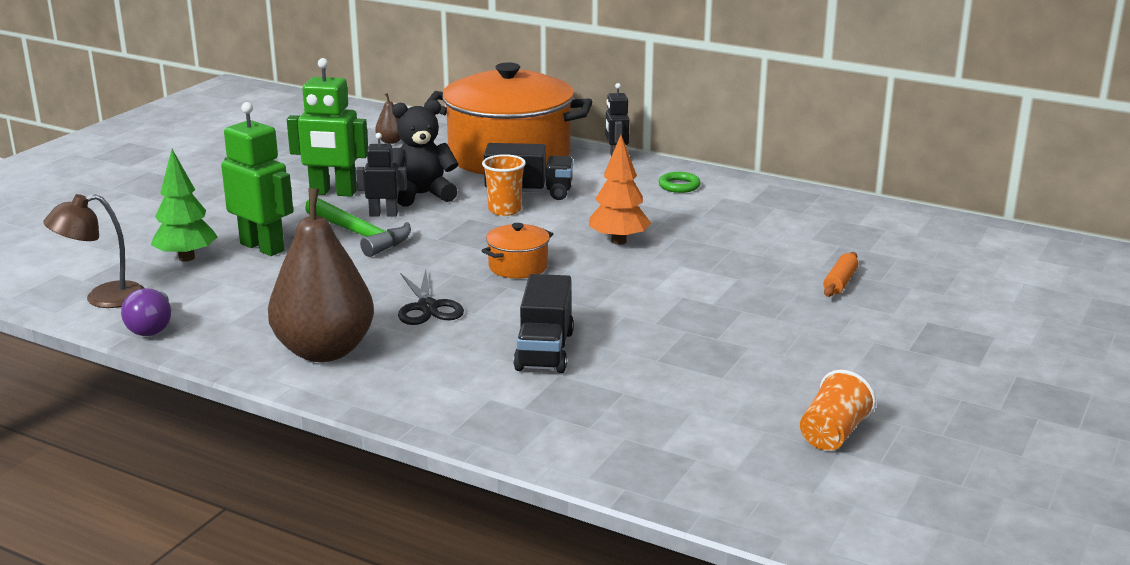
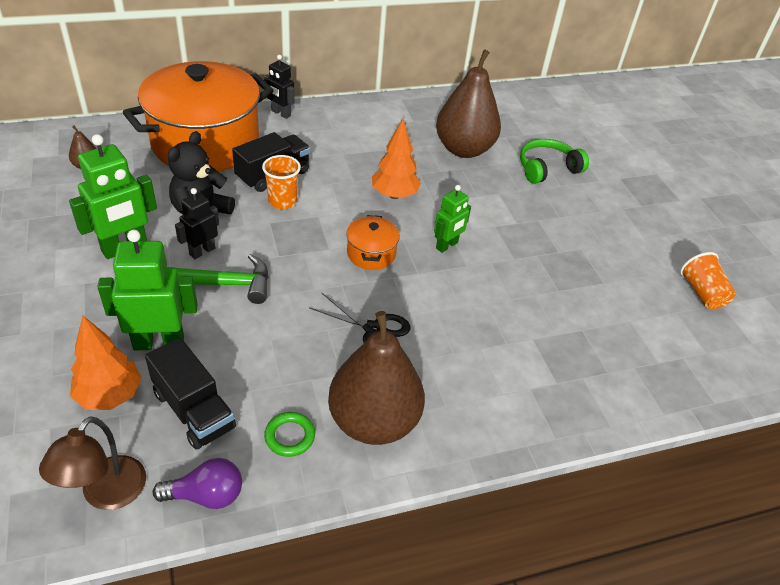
camera: 50 degrees left, 20 degrees up
(152, 327) = (206, 495): purple light bulb -> purple light bulb turned 45 degrees counterclockwise
(186, 258) = (110, 395): green tree -> orange tree
(544, 351) = (496, 323): black truck -> black truck (194, 410)
(602, 289) = (447, 245): none -> green robot
(679, 186) = (355, 124): green ring -> green ring (289, 436)
(765, 237) = (464, 149): none -> brown pear
(840, 282) = (547, 169): orange rolling pin -> green headphones

